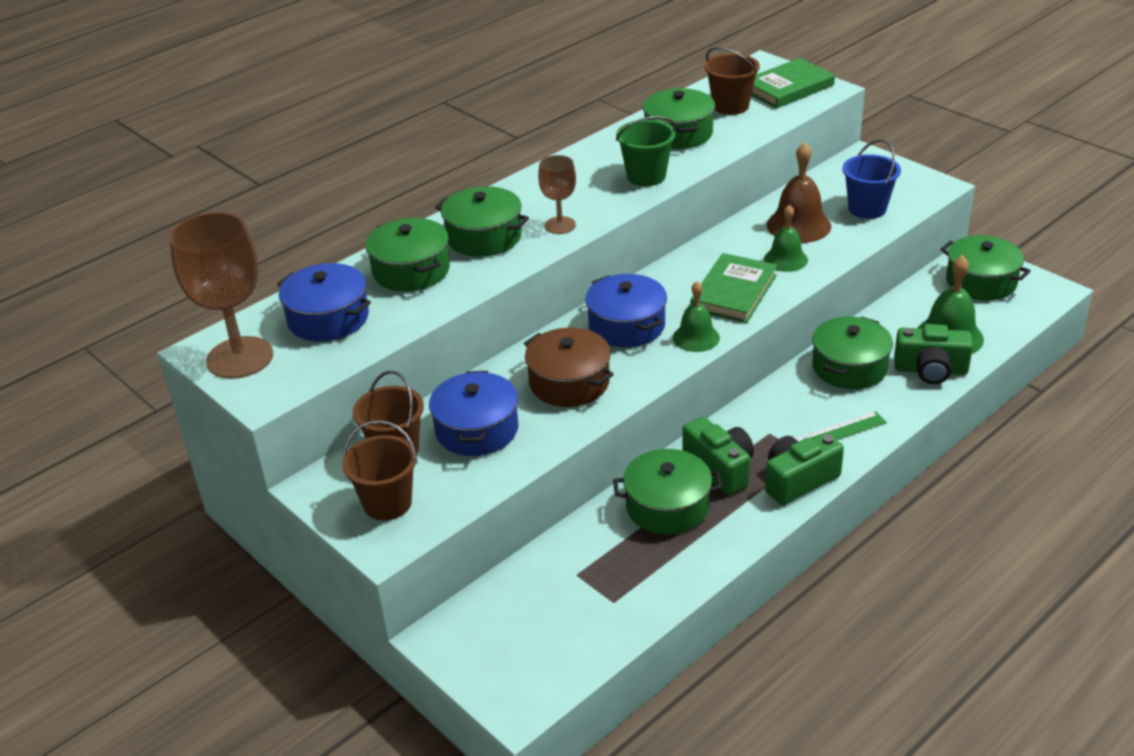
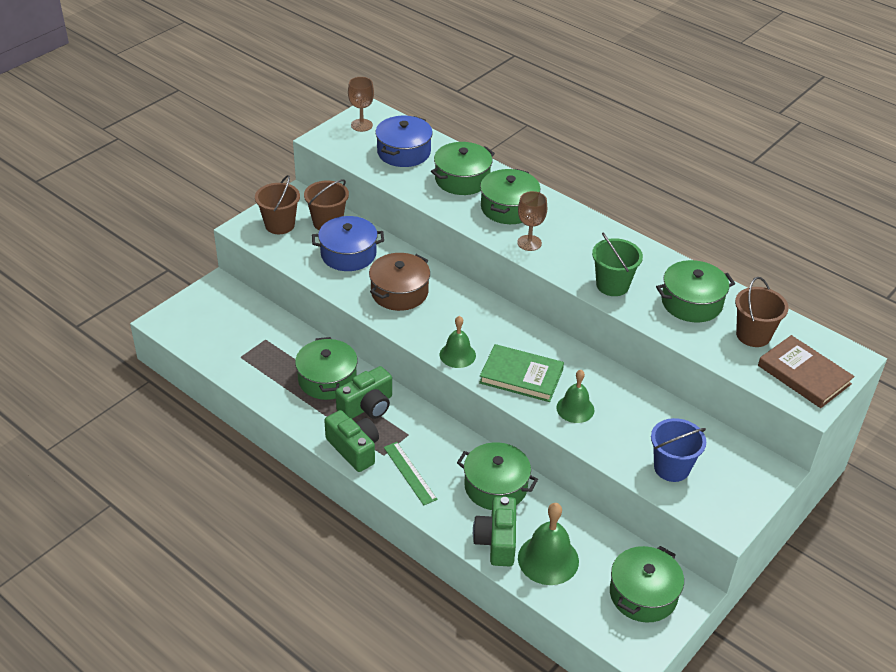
camera: 80 degrees right, 5 degrees up
(240, 358) = (361, 125): brown goblet -> brown goblet, size x0.53
(627, 325) = (470, 318): blue pot -> none
(788, 88) = (804, 375): green book -> brown book
(798, 225) = (632, 419): brown bell -> none

